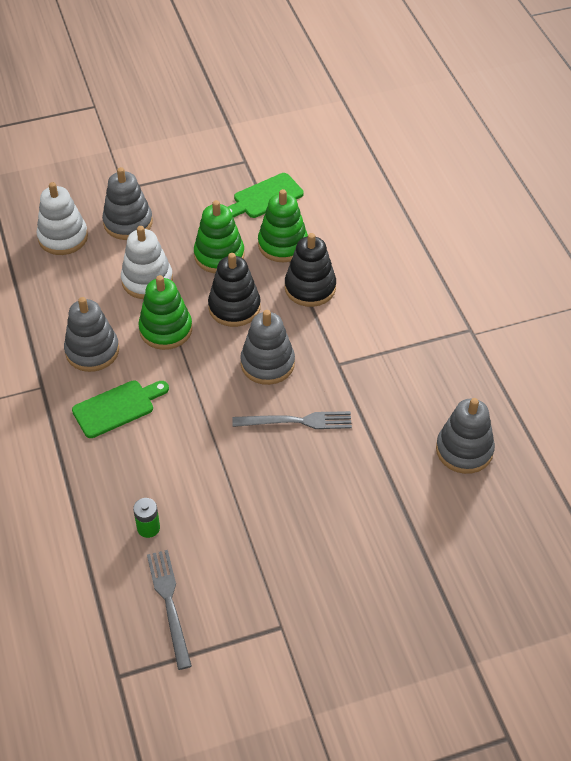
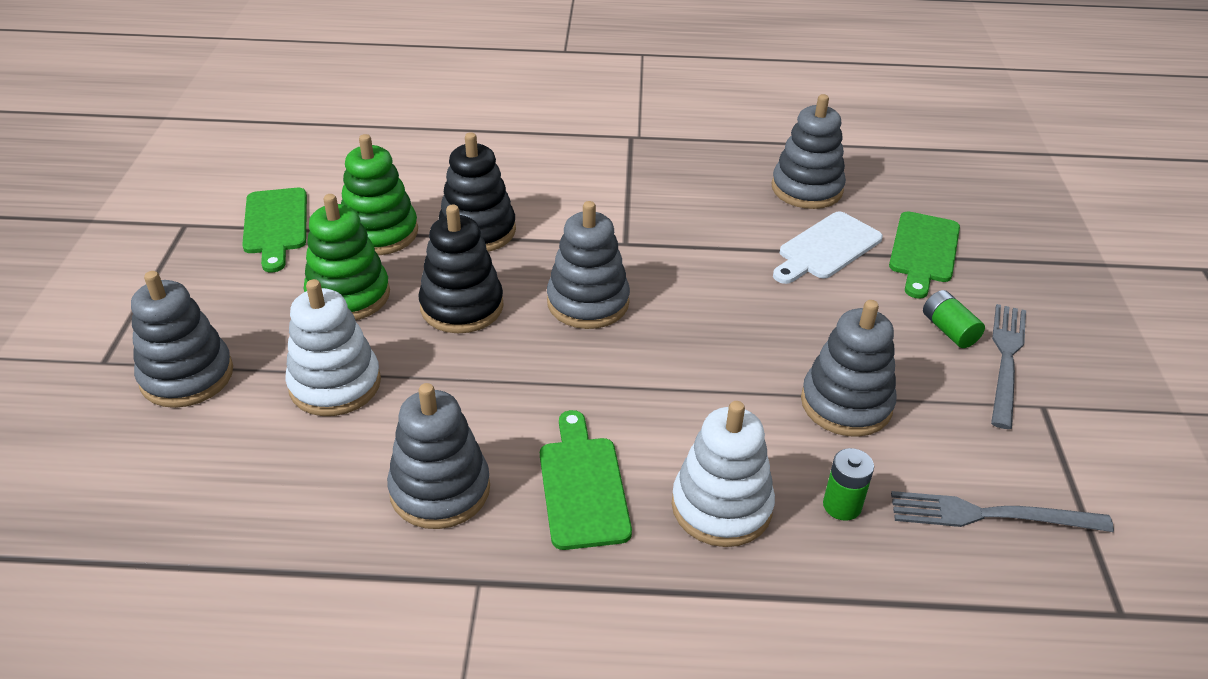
camera: 70 degrees left, 10 degrees down
(63, 237) = (141, 468): white stacking toy -> white stacking toy (721, 507)
(166, 329) = (454, 388): green stacking toy -> none
(234, 515) = (846, 404): none -> grey stacking toy
(297, 421) = (704, 302): grey fork -> grey fork (1006, 359)
(335, 563) = (949, 330): none -> green battery
(393, 476) = (826, 248): none -> white cutting board
(423, 536) = (923, 251): none -> green cutting board

